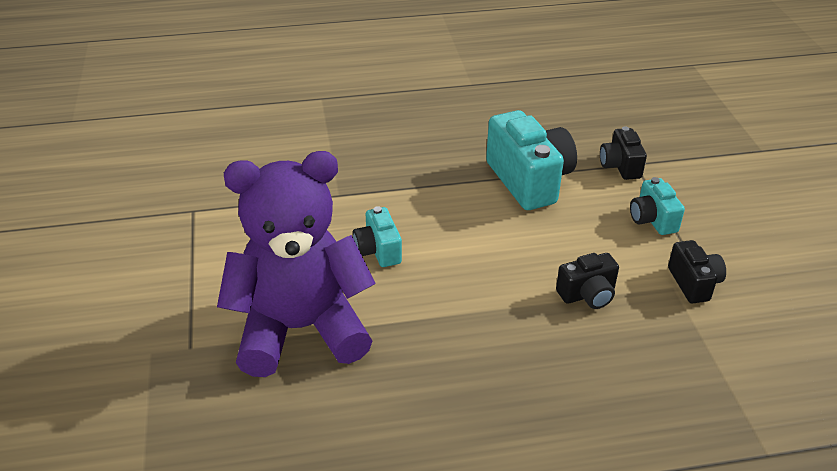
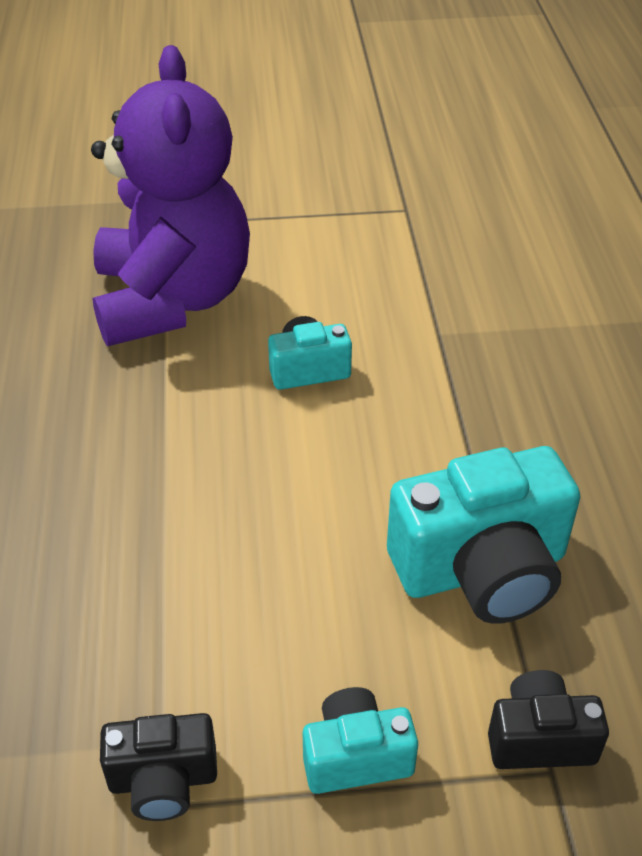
camera: 95 degrees right, 5 degrees up
(587, 295) = (169, 604): black camera -> none

